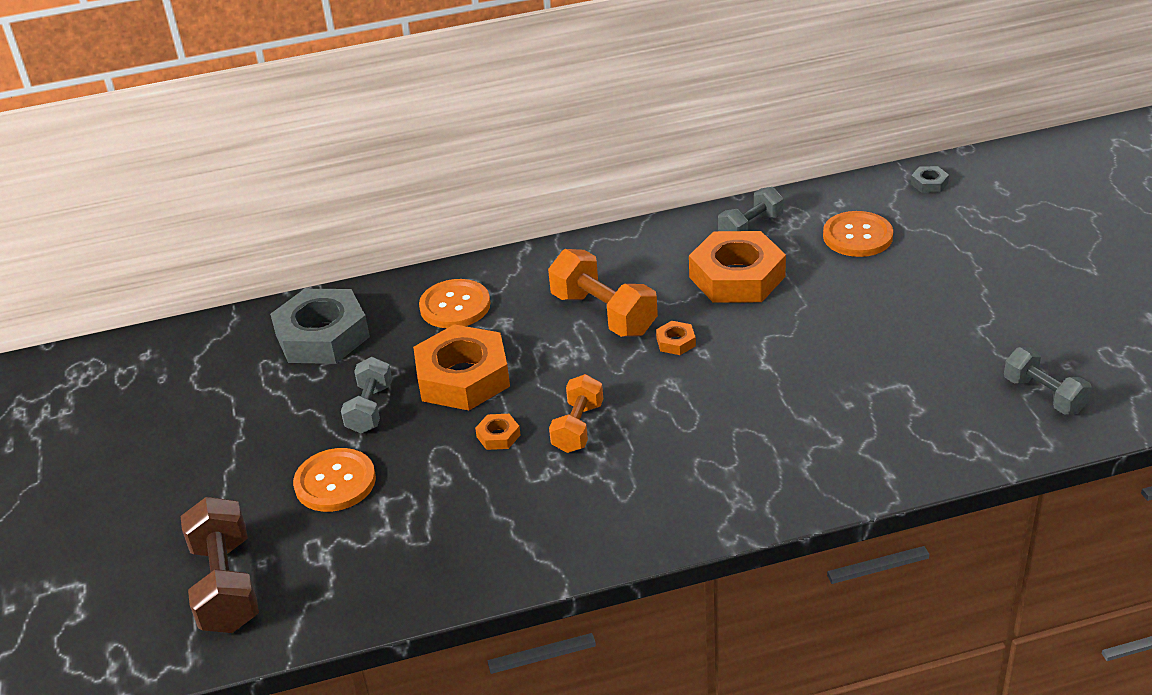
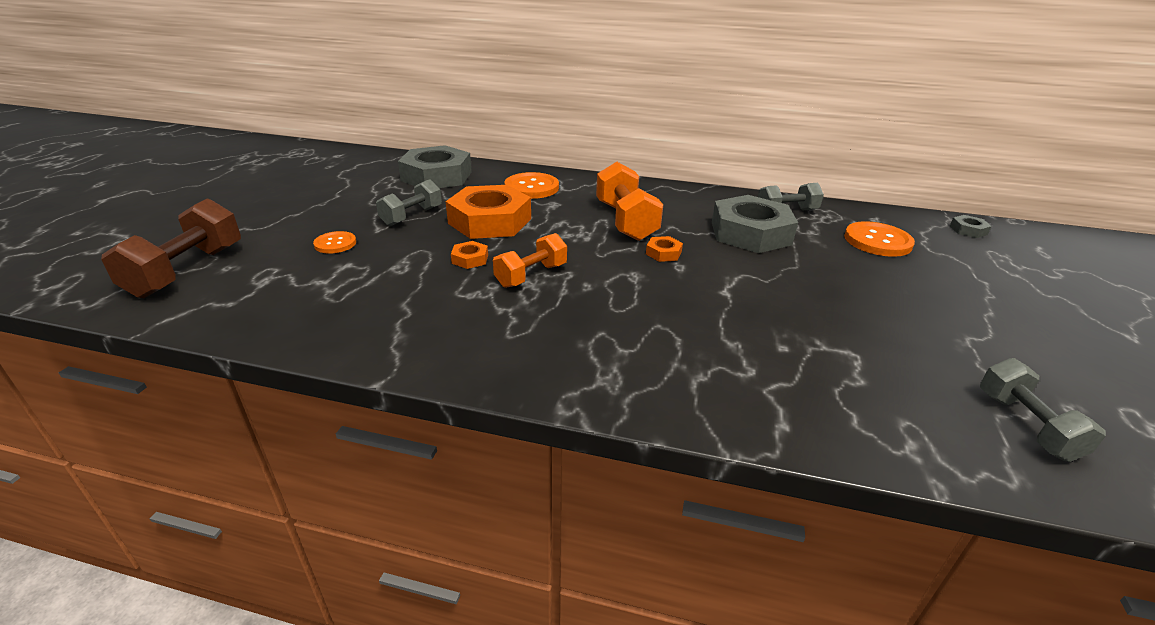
camera: 25 degrees right, 5 degrees down
(335, 482) = (335, 244): orange button -> orange button, size x0.59
(737, 277) = (750, 233): orange nut -> grey nut

